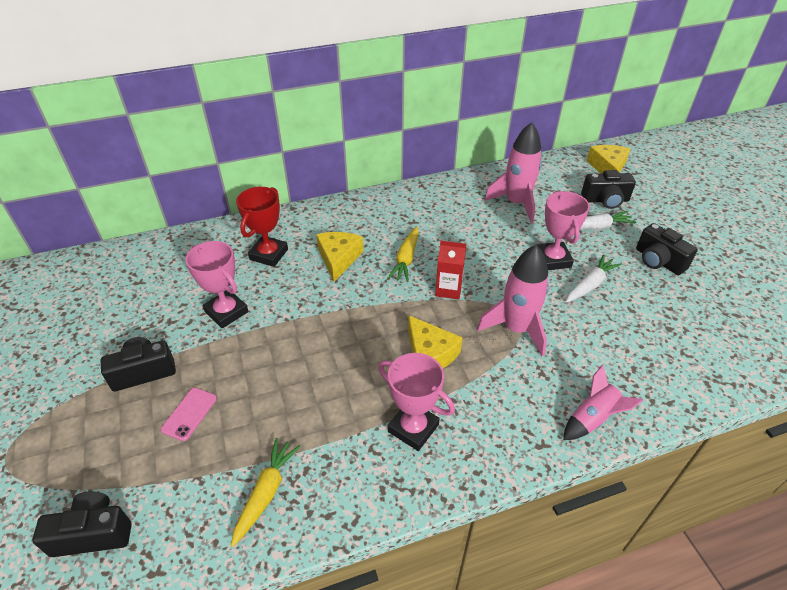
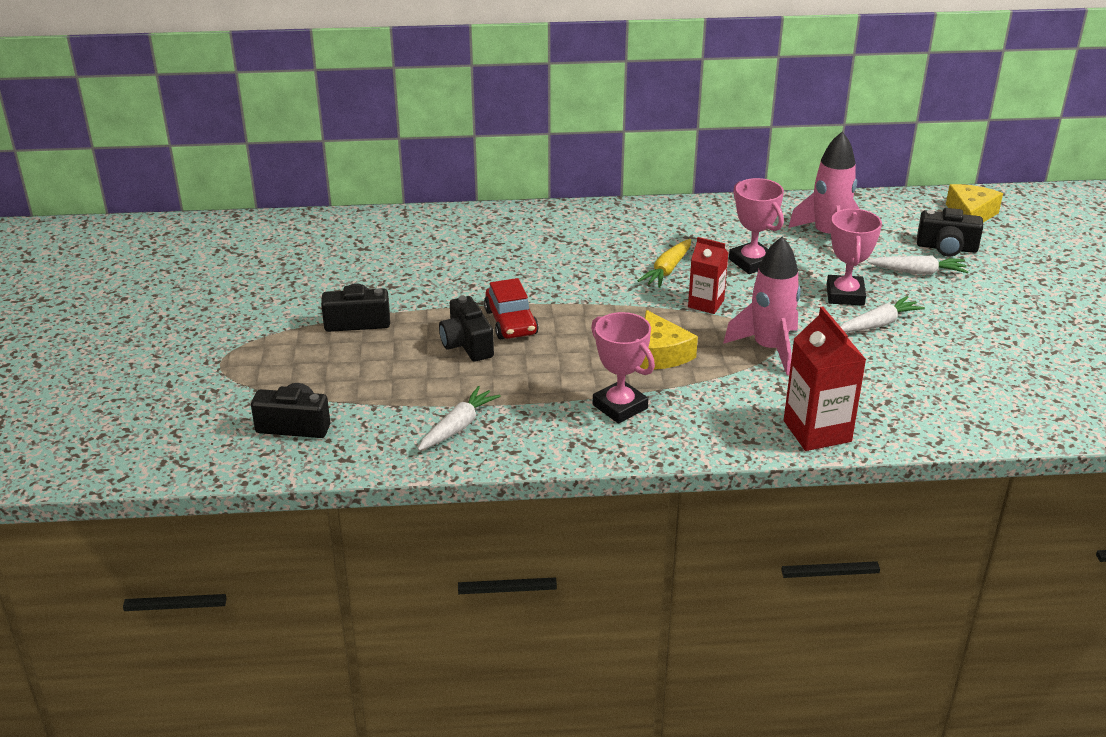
camera: 15 degrees right, 10 degrees down
(189, 414) = (397, 360): pink phone -> none
(226, 312) = (452, 287): pink trophy -> pink trophy (752, 262)
(266, 493) = (458, 426): yellow carrot -> white carrot
(269, 254) = (510, 244): red trophy -> none
(288, 343) = (511, 322): none -> red car
(338, 259) = (589, 259): yellow cheese -> none
(593, 418) = (817, 431): pink rocket -> red carton
(658, 261) = (979, 315): black camera -> black camera (467, 344)

